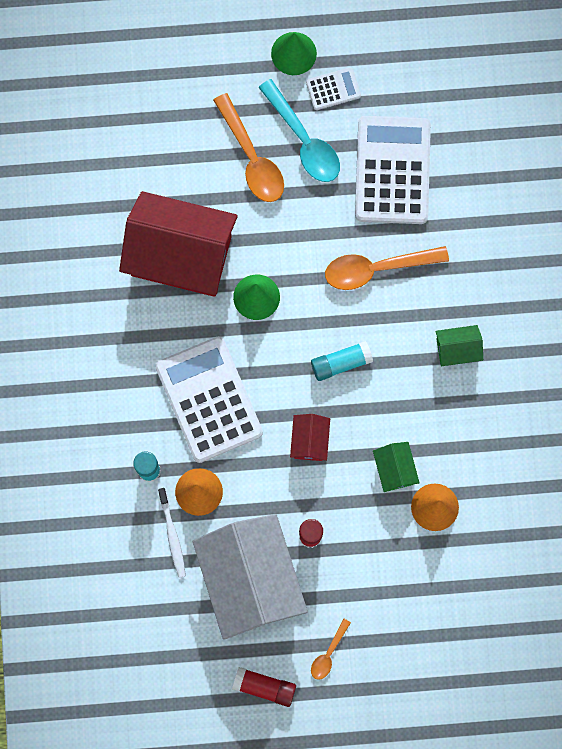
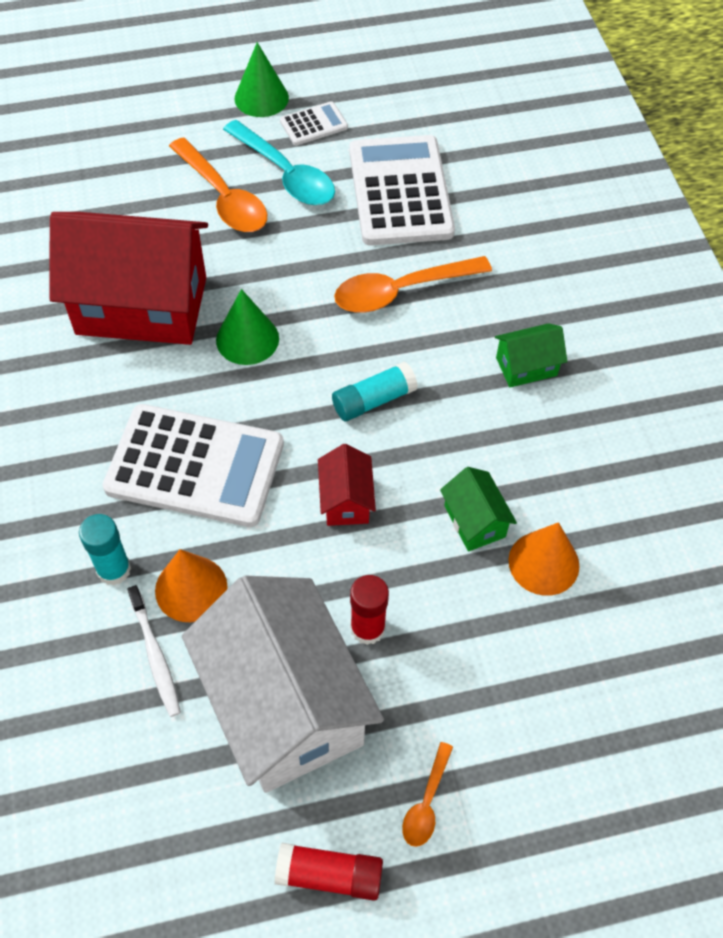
camera: 10 degrees left, 20 degrees down
(209, 399) = (195, 466): white calculator -> white calculator turned 135 degrees clockwise

